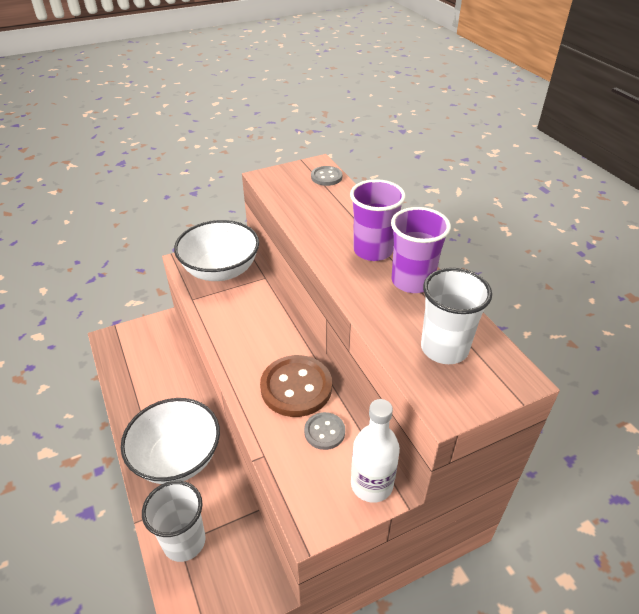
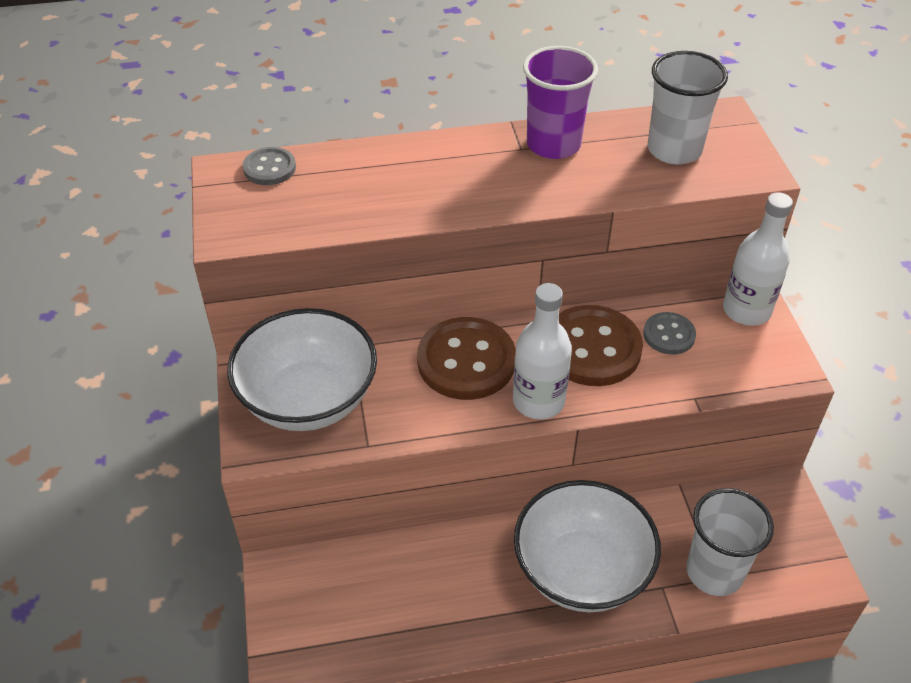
camera: 75 degrees left, 5 degrees up
(240, 366) = (538, 401): none -> white bottle
(266, 326) = (466, 361): none -> brown button
(373, 250) = (479, 162): purple cup -> none

